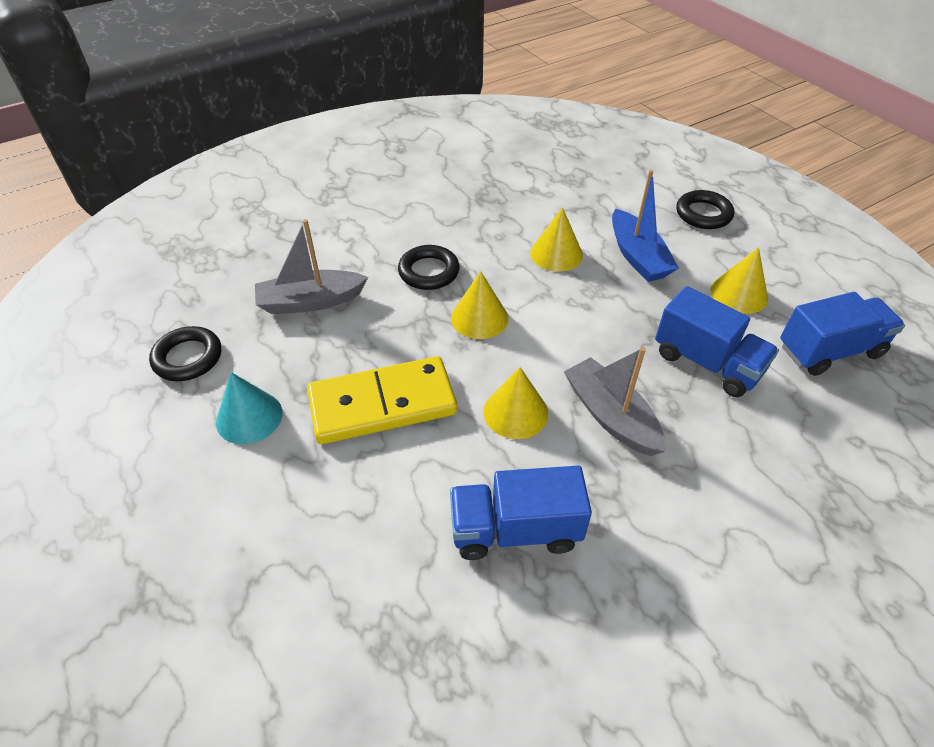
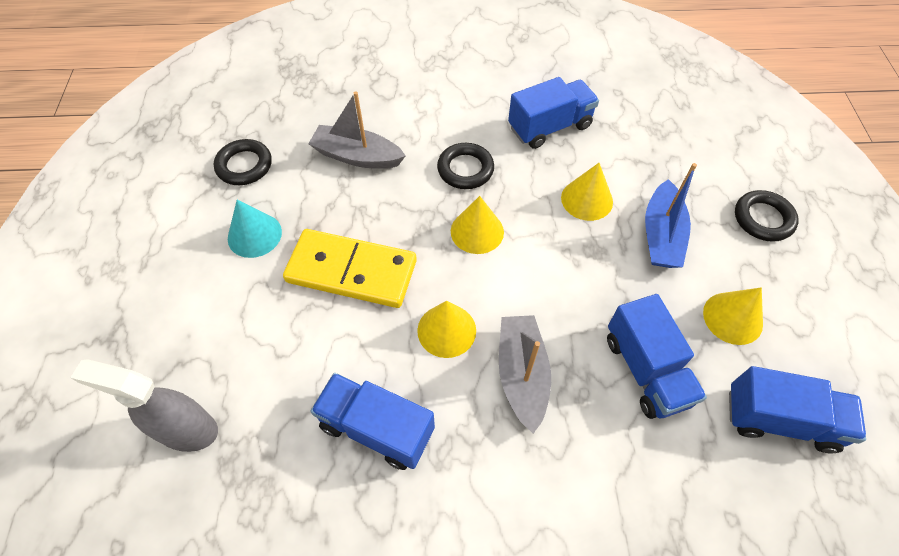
camera: 30 degrees right, 10 degrees up
(310, 642) = (186, 429): none -> grey spray bottle
(480, 210) = (549, 127): none -> blue truck

